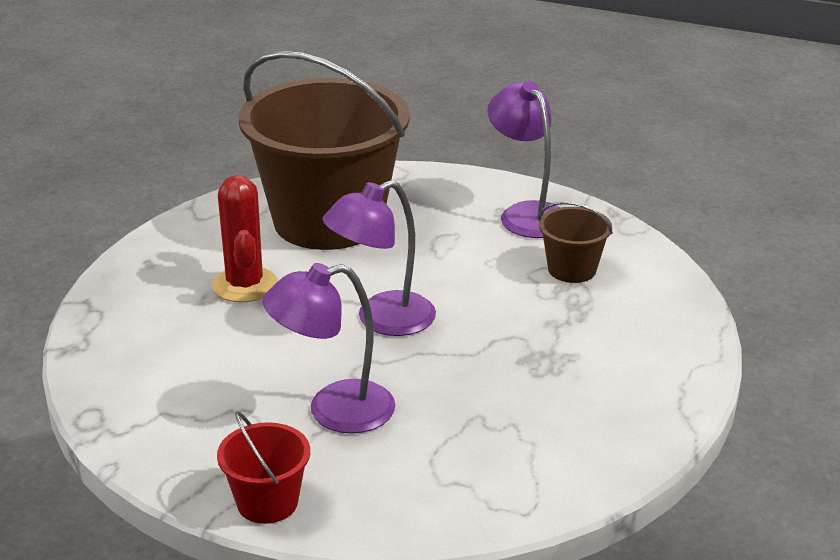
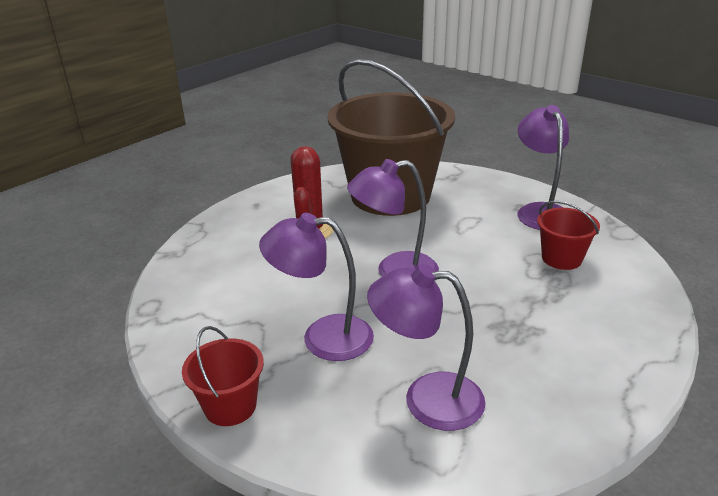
camera: 20 degrees right, 0 degrees up
(481, 449) = (427, 399): none -> purple lamp
(572, 269) = (561, 258): brown bucket -> red bucket

